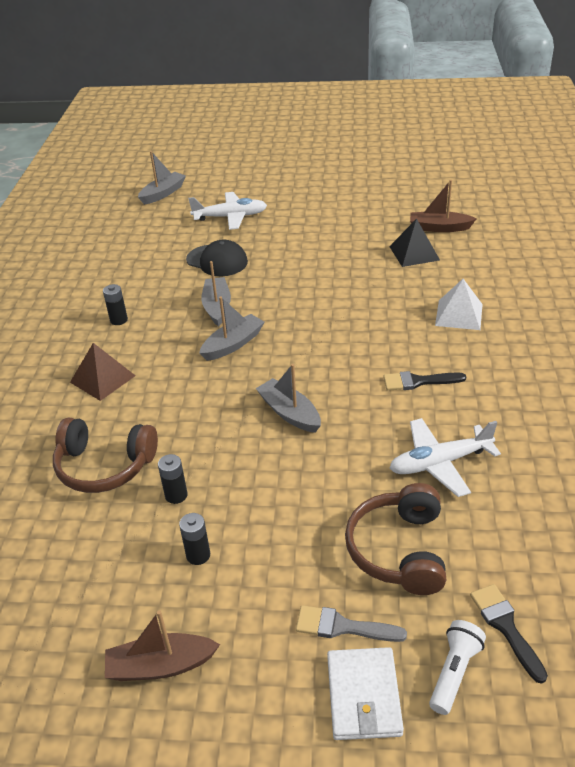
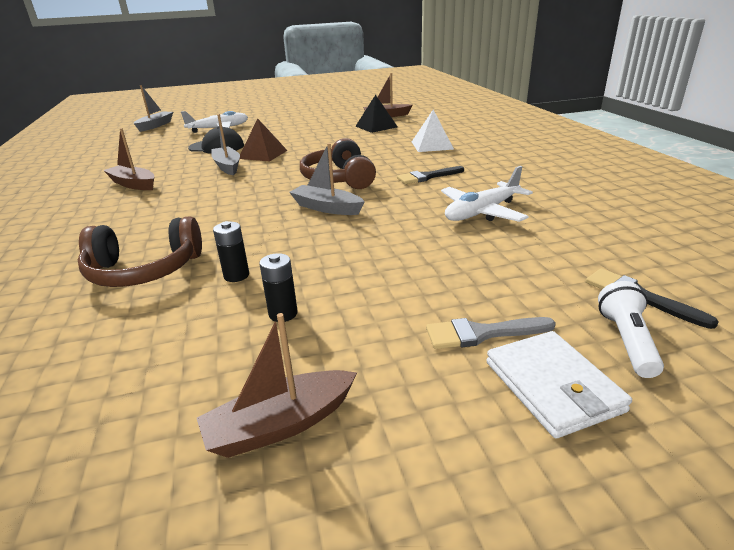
camera: 20 degrees left, 10 degrees down
(102, 379) = (125, 217): brown pyramid -> brown pyramid (263, 154)
(119, 320) = (133, 184): black battery -> brown boat
(233, 344) = (252, 181): grey boat -> none
(399, 550) = (492, 267): brown headphones -> brown headphones (339, 179)

